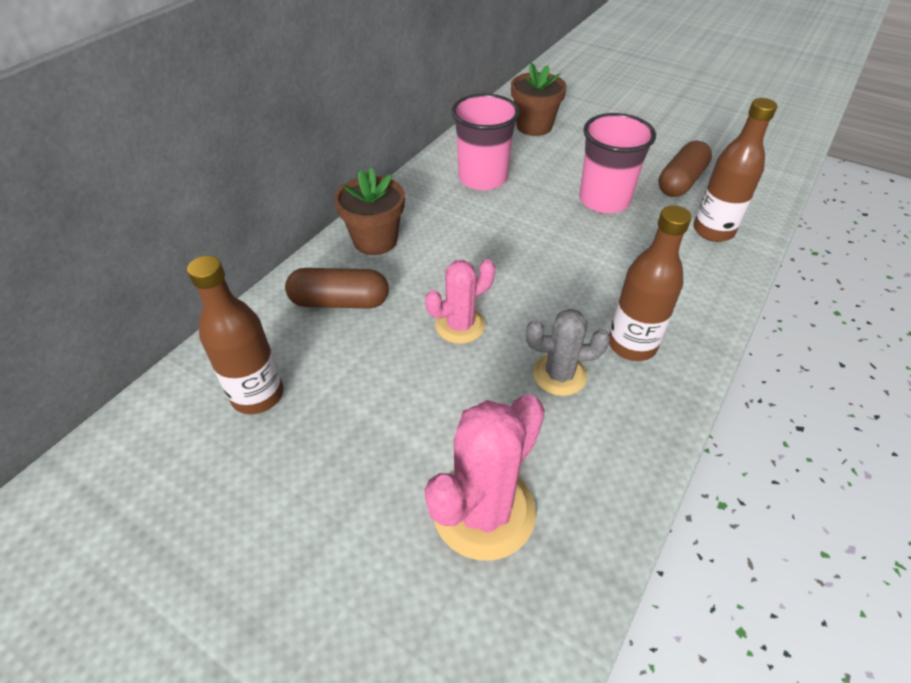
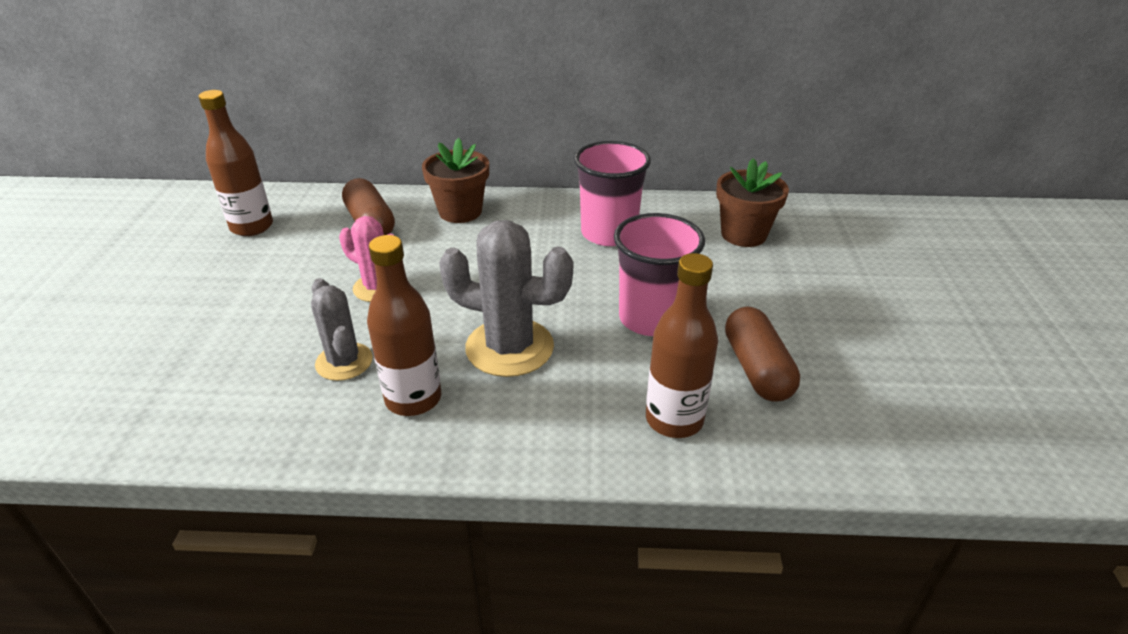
camera: 60 degrees right, 10 degrees down
(484, 511) = (169, 364): pink cactus -> none
(597, 275) = (509, 347): none -> grey cactus
(681, 182) = (756, 369): brown capsule -> brown capsule turned 75 degrees clockwise

